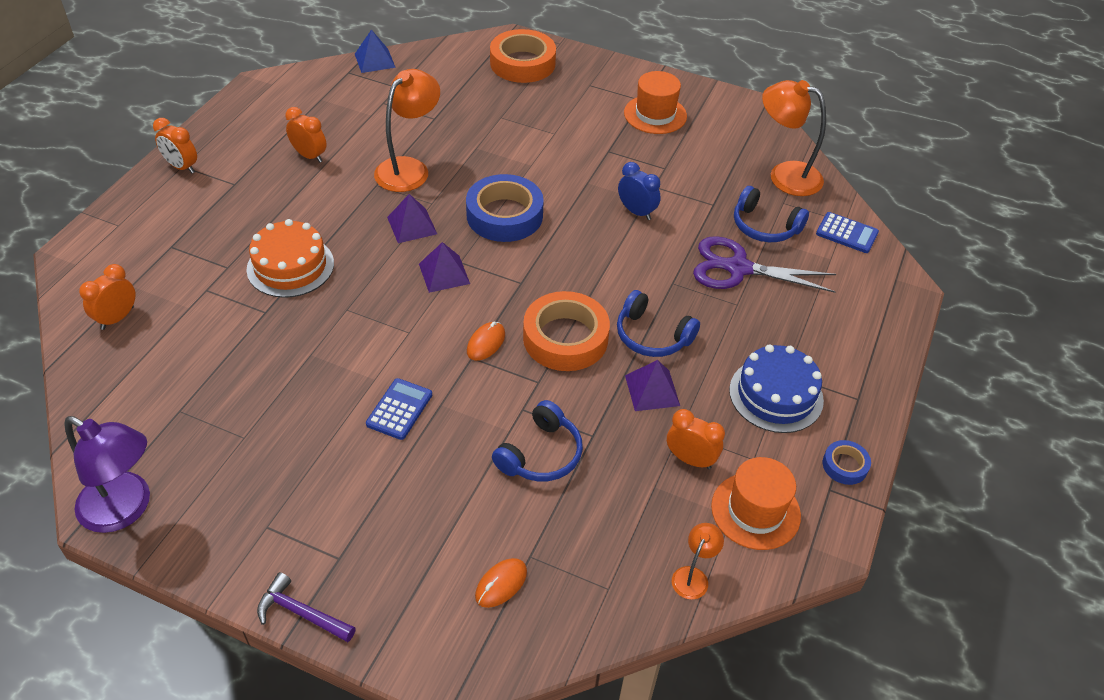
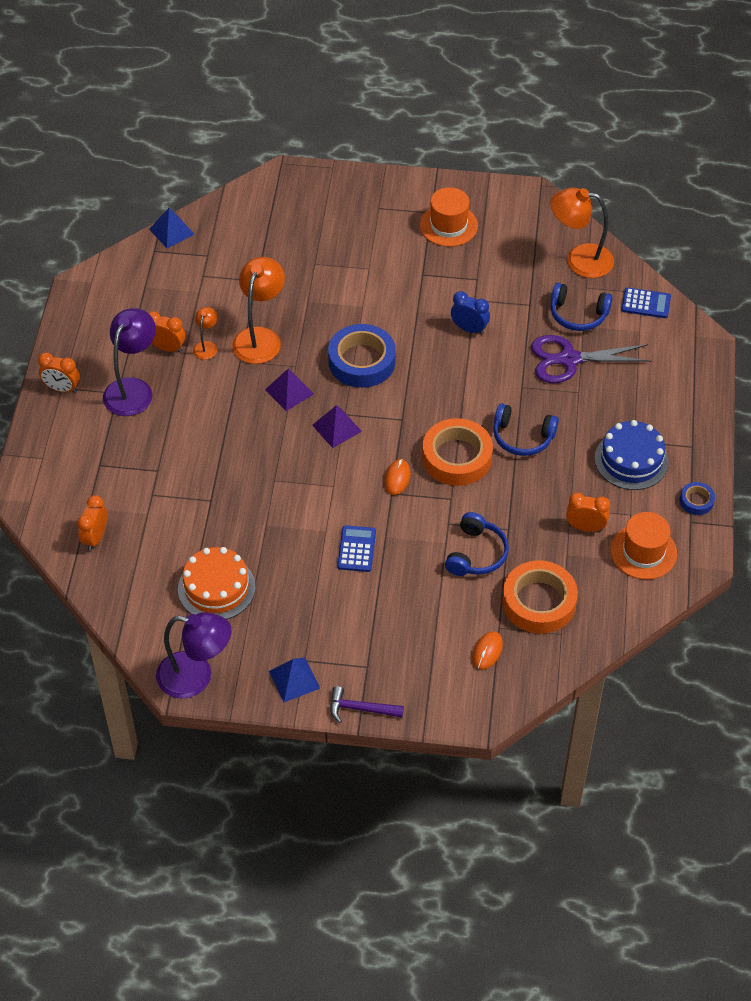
camera: 15 degrees left, 5 degrees up
(240, 548) = (294, 679): none -> blue pyramid
(251, 184) = (133, 389): none -> purple lamp
(290, 266) = (209, 455): orange cake -> orange cake (216, 588)
(522, 63) = (308, 199): orange tape -> orange tape (539, 602)
(652, 390) = (538, 482): purple pyramid -> none
(693, 576) = (615, 609): orange lamp -> orange lamp (206, 346)

